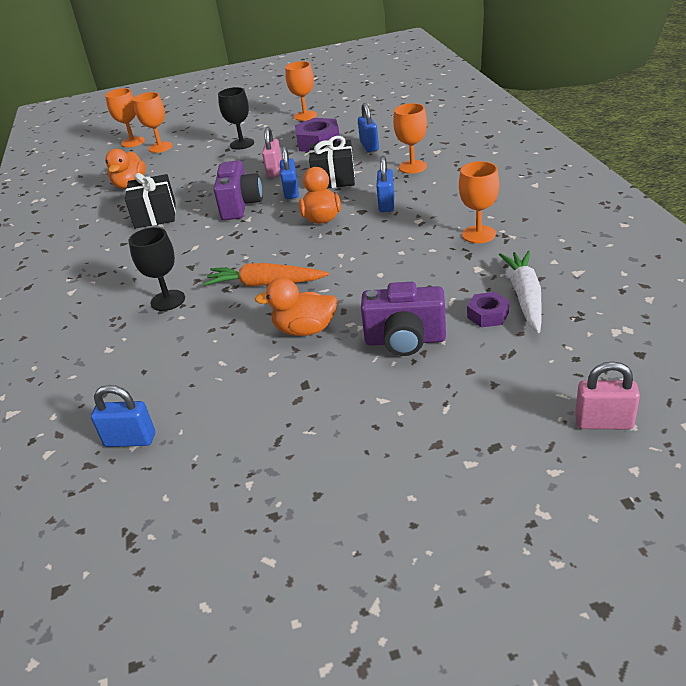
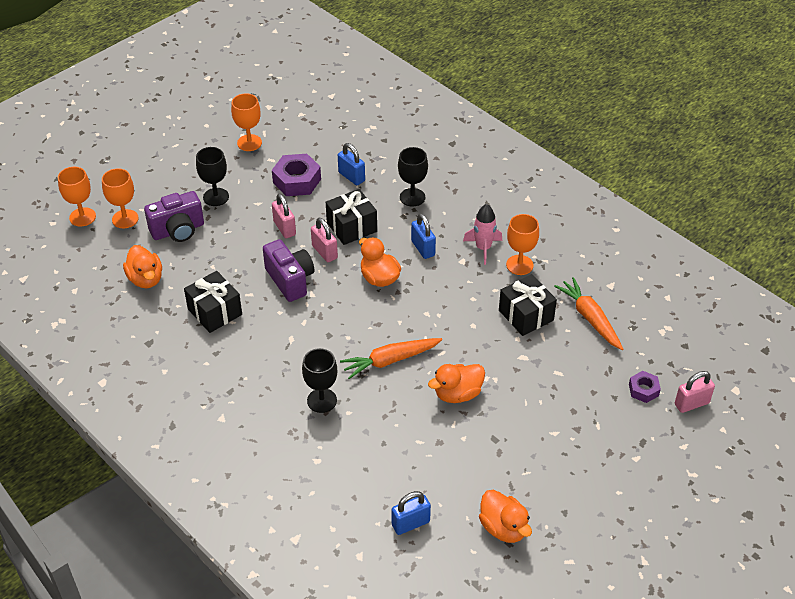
camera: 35 degrees left, 10 degrees up
(225, 484) = (503, 528): none -> orange duck
(291, 192) = (324, 252): blue padlock -> pink padlock
(405, 340) = (535, 381): purple camera -> purple camera (178, 230)
(412, 167) = (412, 197): orange goblet -> black goblet
(448, 278) = (526, 315): none -> black gift
(450, 214) = (483, 248): none -> pink rocket
(488, 315) = (575, 342): purple nut -> purple nut (643, 390)
(525, 297) = (590, 318): white carrot -> orange carrot

